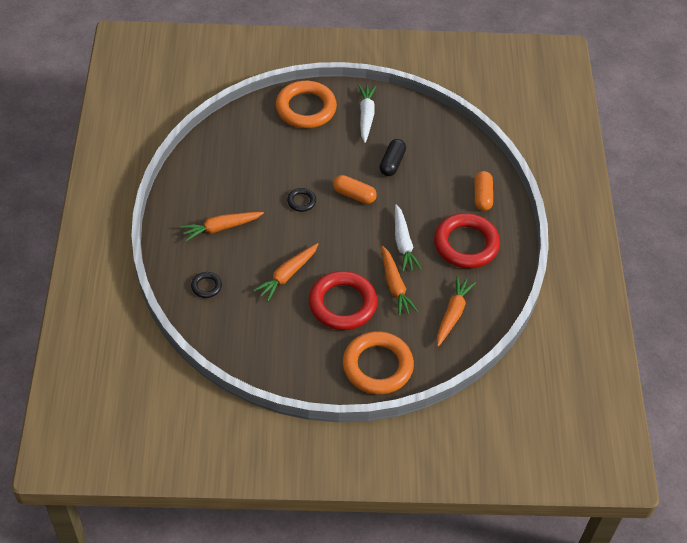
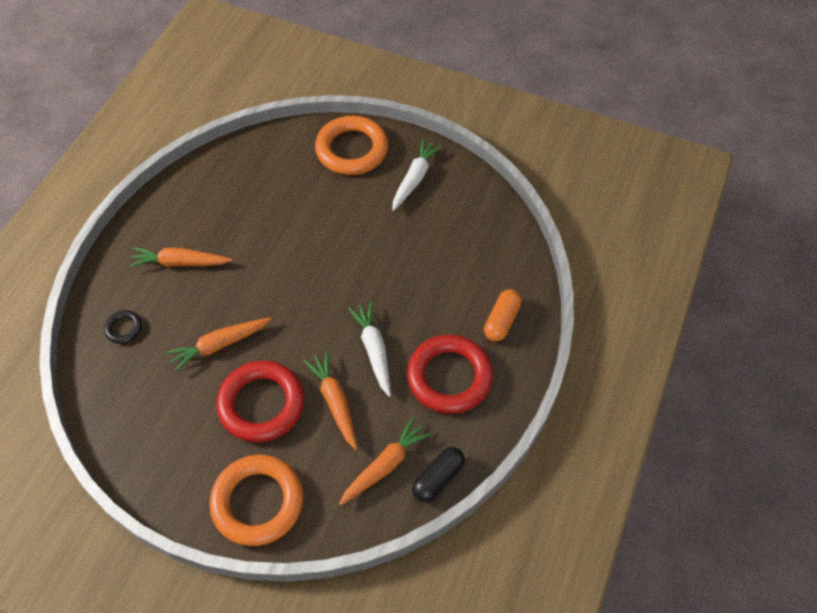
camera: 25 degrees right, 5 degrees up
(301, 201) = (286, 259): black ring -> none
(354, 195) = (349, 270): orange capsule -> none
(392, 163) = (414, 244): black capsule -> black capsule (438, 478)
(395, 286) = (335, 402): orange carrot -> orange carrot turned 150 degrees clockwise
(403, 243) = (374, 350): white carrot -> white carrot turned 150 degrees clockwise

